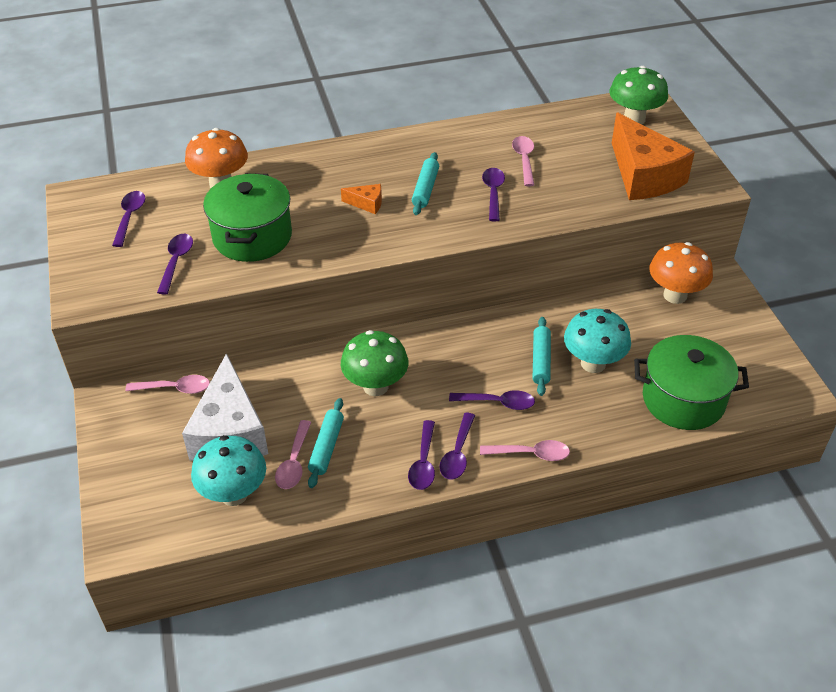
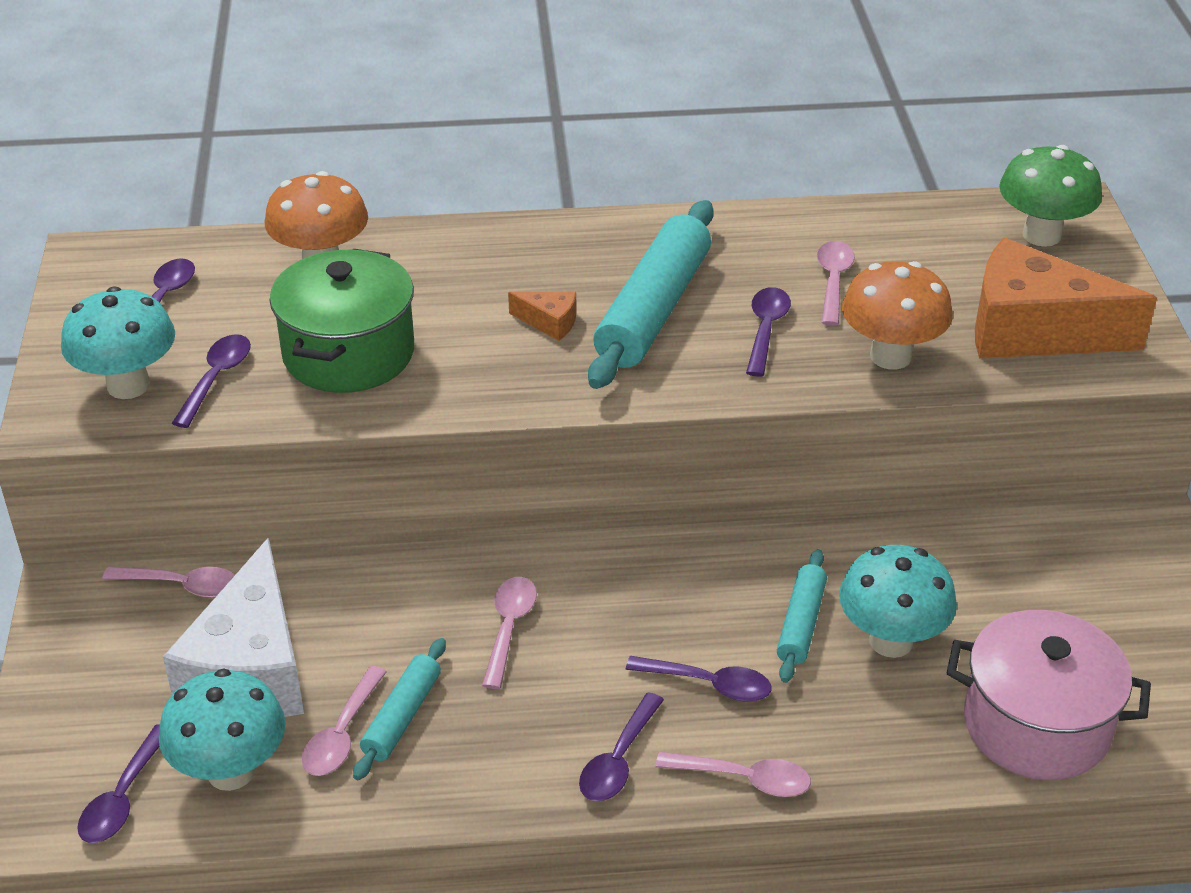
camera: 10 degrees right, 5 degrees down
(123, 273) = (128, 385): none -> turquoise mushroom
(375, 386) = (509, 628): green mushroom -> pink spoon
(423, 463) = (557, 767): purple spoon -> purple spoon (123, 797)
(425, 189) = (653, 310): turquoise rolling pin -> turquoise rolling pin, size x1.90
(643, 176) = (1033, 331): orange cheese -> orange cheese turned 120 degrees clockwise
(675, 295) = (1064, 544): orange mushroom -> orange mushroom (890, 356)
(683, 399) = (1036, 725): green pot -> pink pot

